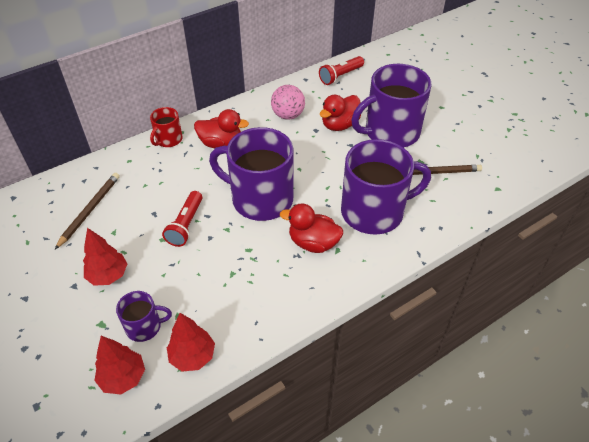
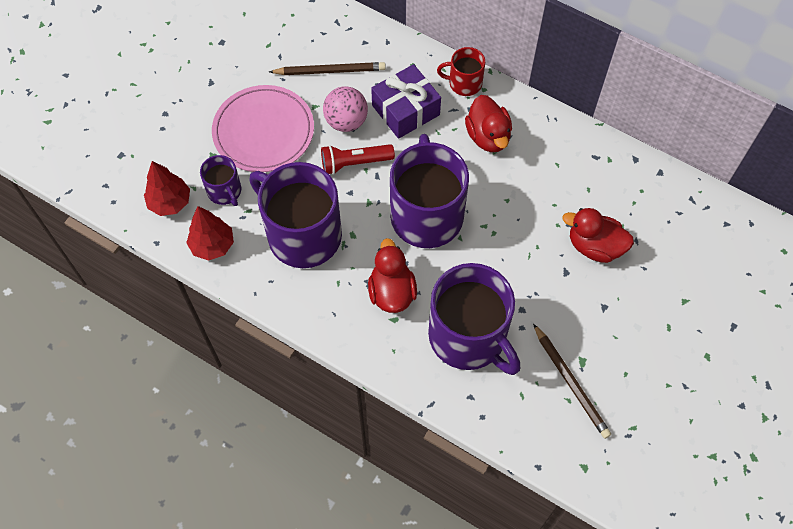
camera: 65 degrees right, 15 degrees up
(108, 275) = (263, 131): red tree -> pink plate
(164, 178) = (405, 110): none -> purple gift
(288, 115) = (577, 182): pink ball -> pink ball (346, 121)
(340, 76) = (693, 210): red flashlight -> none
(390, 132) = (616, 309): purple mug -> purple mug (302, 234)

